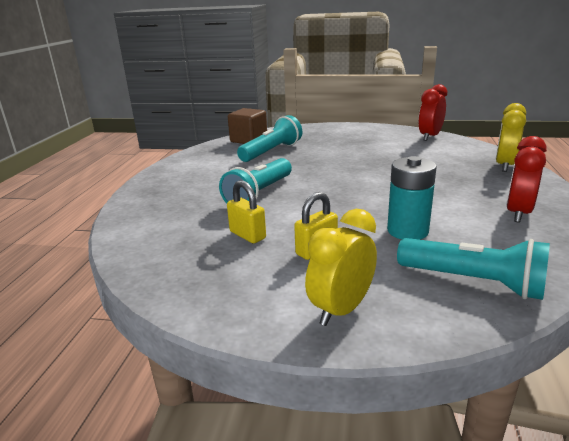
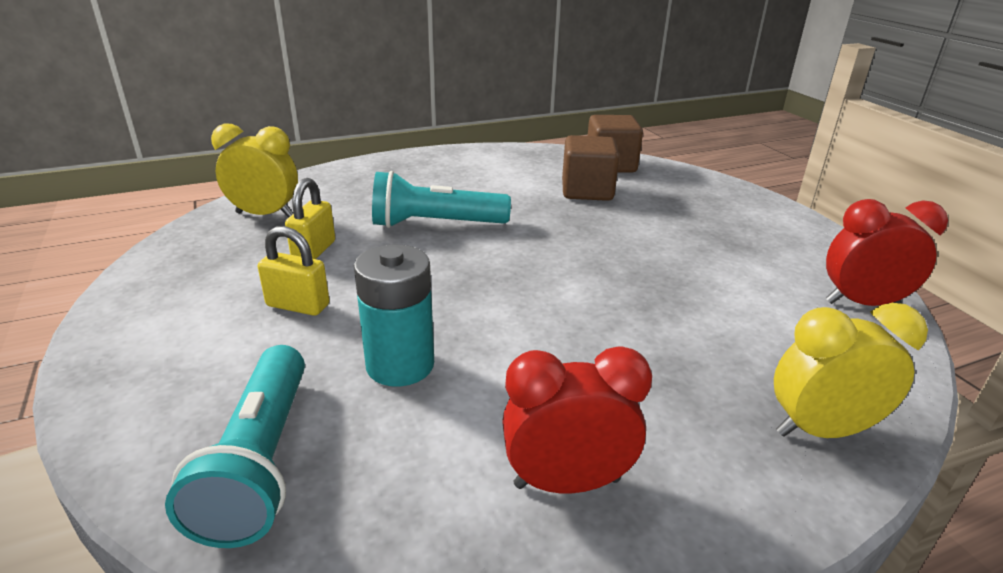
camera: 55 degrees right, 5 degrees up
(271, 152) = (587, 191): turquoise flashlight -> brown cube
(341, 310) = (156, 360): yellow clock -> yellow clock (265, 215)

